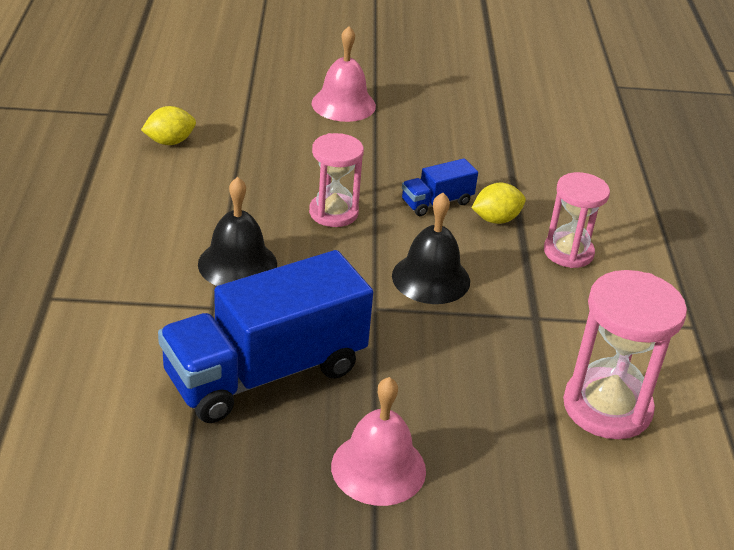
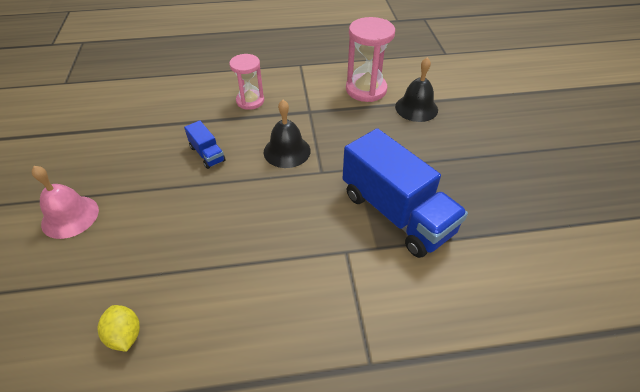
camera: 95 degrees left, 10 degrees up
(237, 264) = (296, 247): black bell -> black bell (416, 108)
(333, 213) = (225, 203): pink hourglass -> none
(378, 468) = (442, 158): pink bell -> none
(496, 219) = (222, 128): yellow lemon -> none

